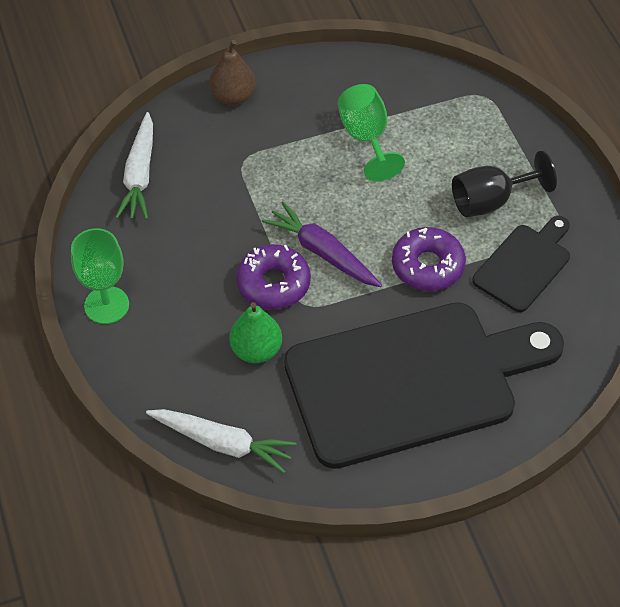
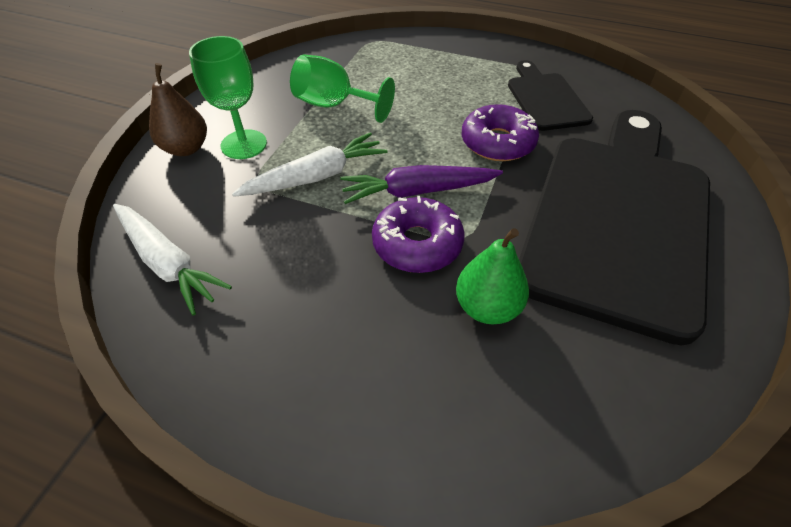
camera: 50 degrees left, 5 degrees down
(106, 305) = (289, 412): green goblet -> green goblet (244, 144)
(222, 443) = (598, 424): white carrot -> white carrot (316, 177)
(490, 201) = (468, 83): black goblet -> none

